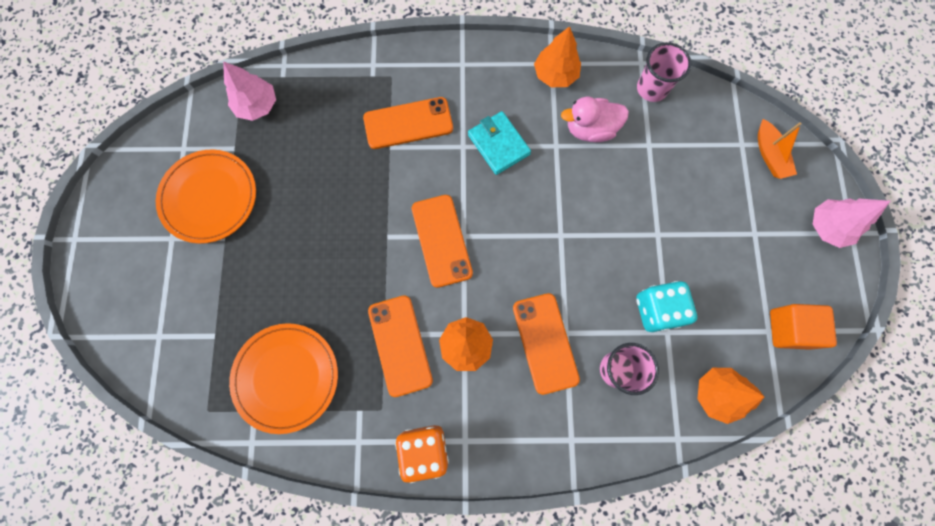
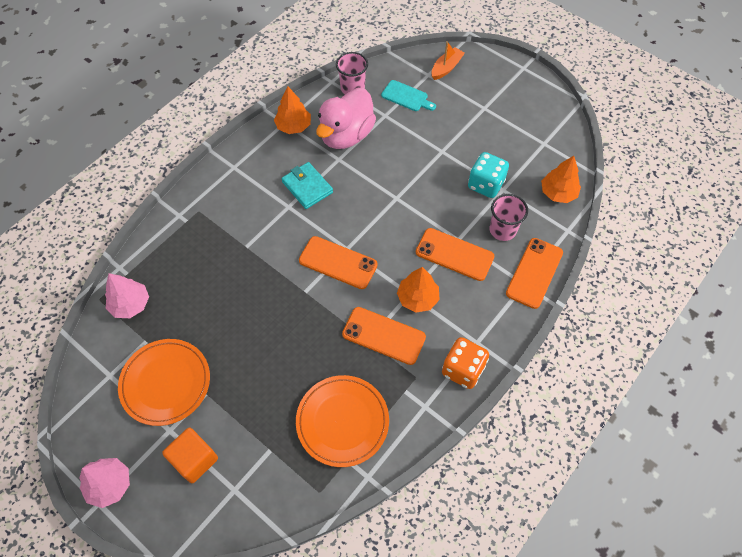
camera: 50 degrees left, 15 degrees down
(408, 123) = (241, 225): orange phone -> orange phone (534, 273)
(498, 145) = (307, 187): turquoise wallet -> turquoise wallet turned 45 degrees clockwise
(590, 129) = (346, 135): pink duck -> pink duck, size x1.52
(692, 146) = (406, 97): none -> turquoise cutting board
(769, 155) = (446, 68): orange boat -> orange boat turned 75 degrees counterclockwise
(789, 329) = (550, 134): orange cube -> orange cube (194, 459)
(828, 227) = (510, 75): pink tree -> pink tree (109, 485)

